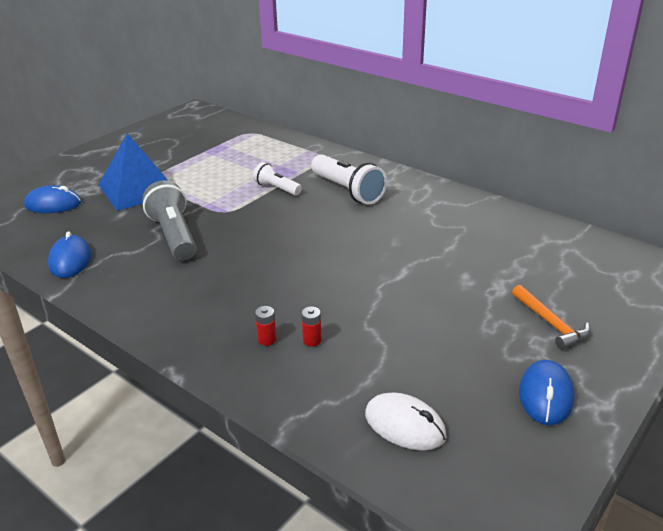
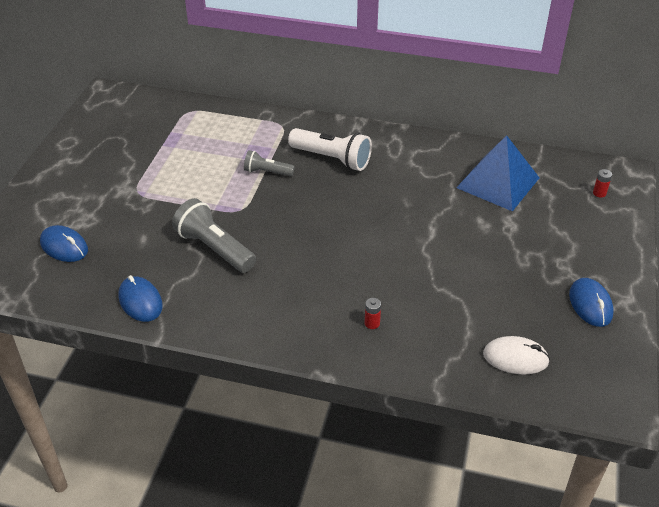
camera: 25 degrees left, 10 degrees up
(53, 204) = (64, 246): blue mouse -> blue mouse turned 60 degrees clockwise
(138, 189) = (134, 206): blue pyramid -> blue pyramid (497, 182)
(277, 188) = (267, 172): white flashlight -> grey flashlight
(312, 340) = (406, 313): red battery -> red battery (599, 193)
(551, 323) = (562, 245): orange hammer -> none

